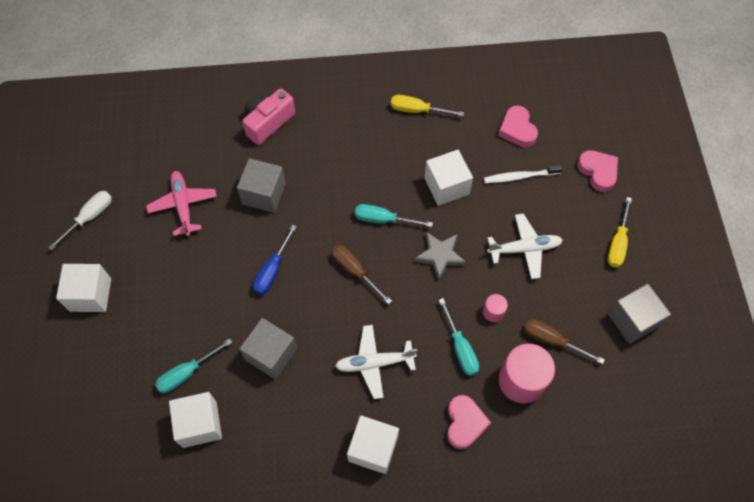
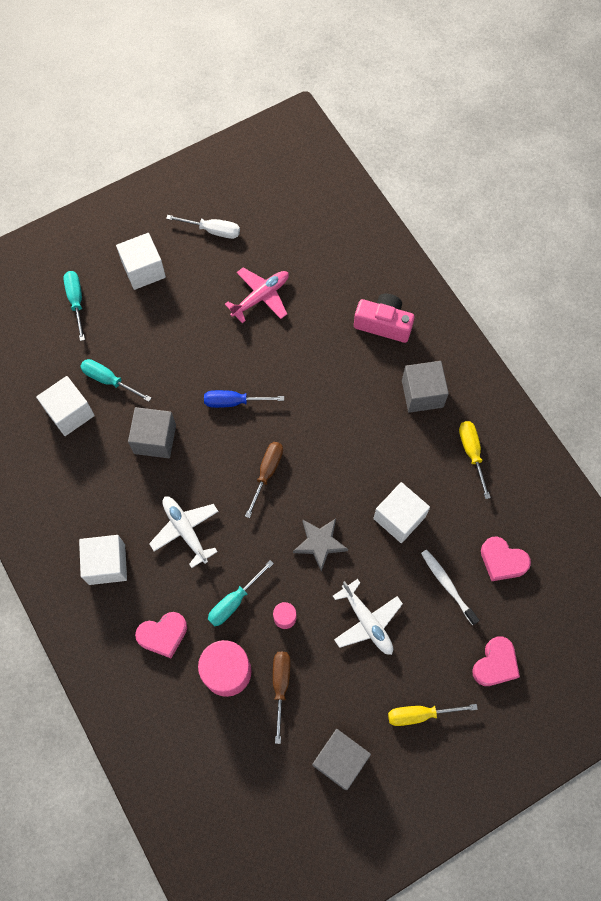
camera: 65 degrees right, 5 degrees up
(264, 194) = (306, 357): grey cube -> grey cube (422, 394)
(383, 219) = (332, 474): turquoise screwdriver -> turquoise screwdriver (76, 301)
(517, 130) = (502, 561): pink heart -> pink heart turned 105 degrees counterclockwise

